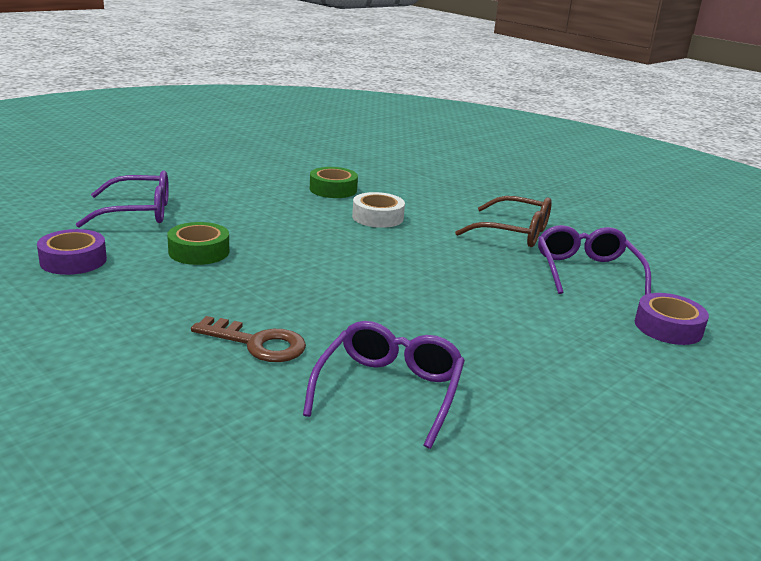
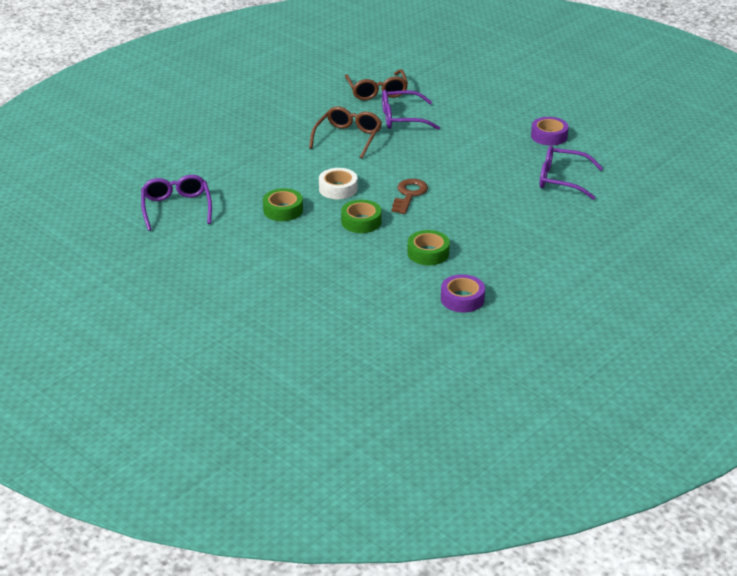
camera: 90 degrees left, 10 degrees up
(138, 212) = (366, 291): purple glasses -> purple glasses (176, 208)
(257, 343) = (536, 218): brown key -> brown key (409, 195)
(294, 222) = (361, 221): none -> green tape
(667, 262) = (377, 91): none -> brown glasses
(668, 327) = (464, 103): purple tape -> purple tape (549, 136)

